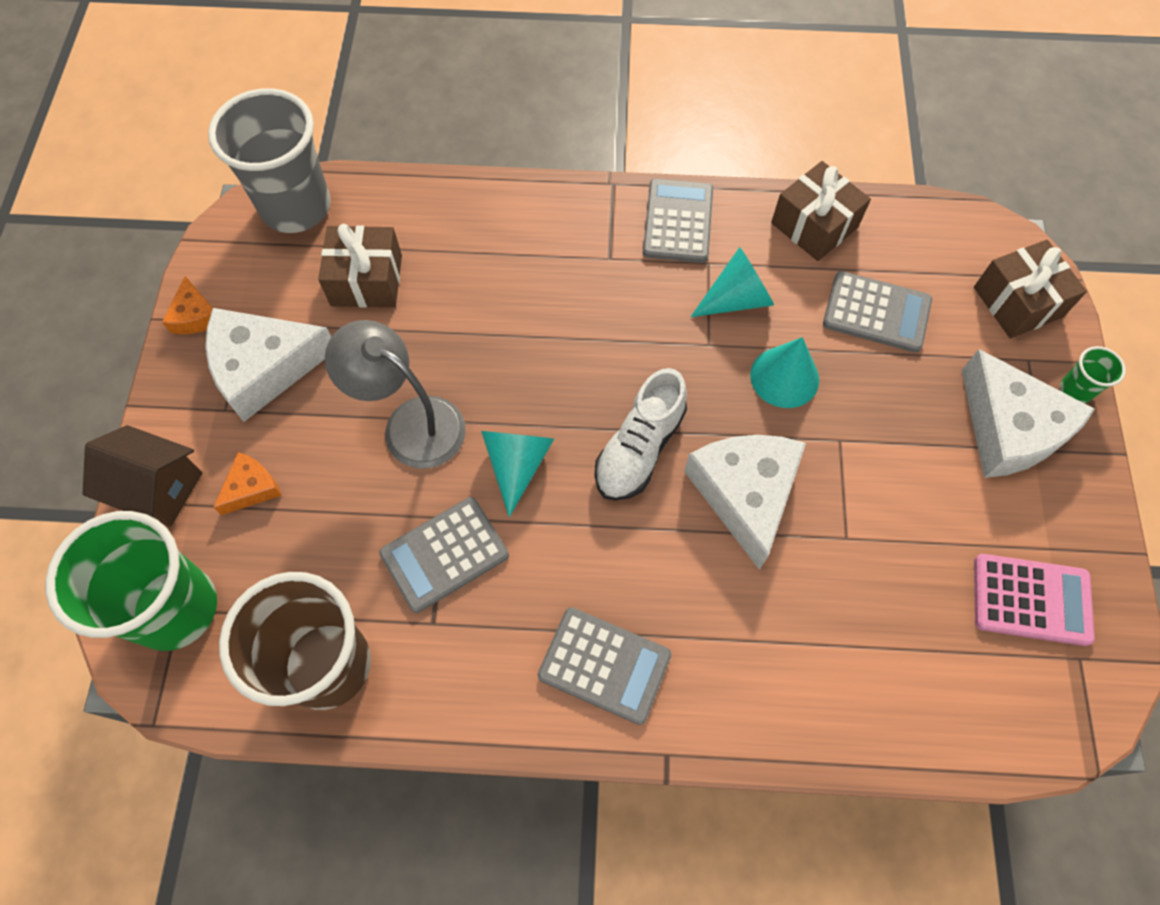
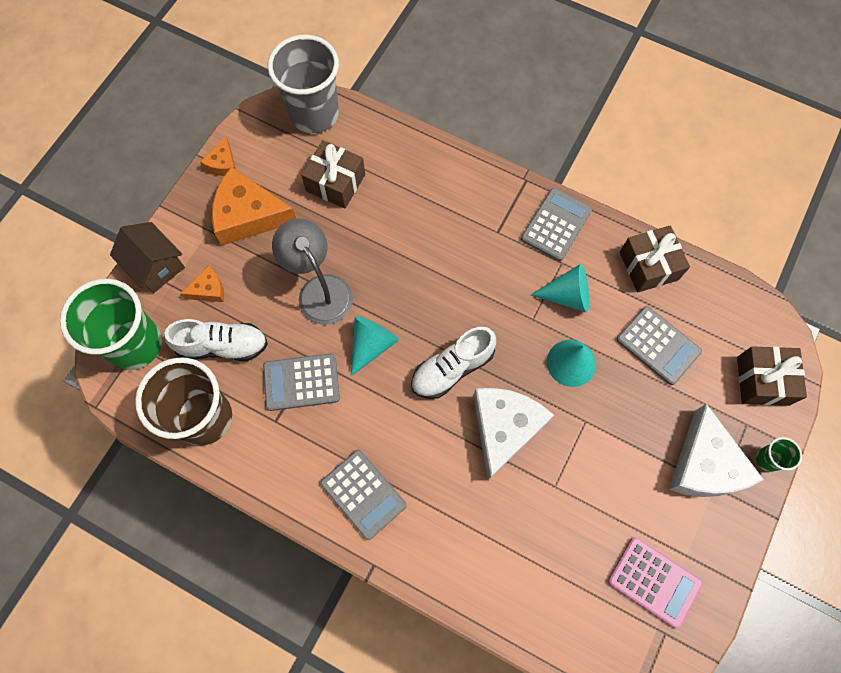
camera: 25 degrees right, 5 degrees up
(264, 367) = (249, 215): white cheese -> orange cheese
(308, 554) = (222, 346): none -> white shoe

